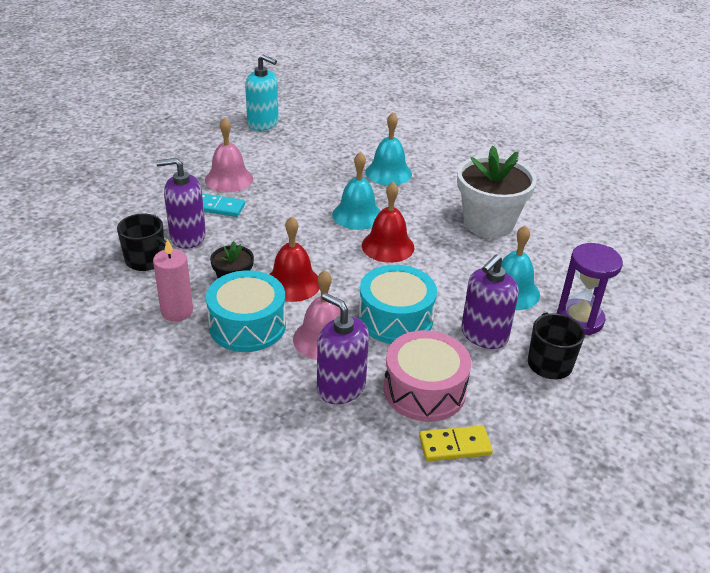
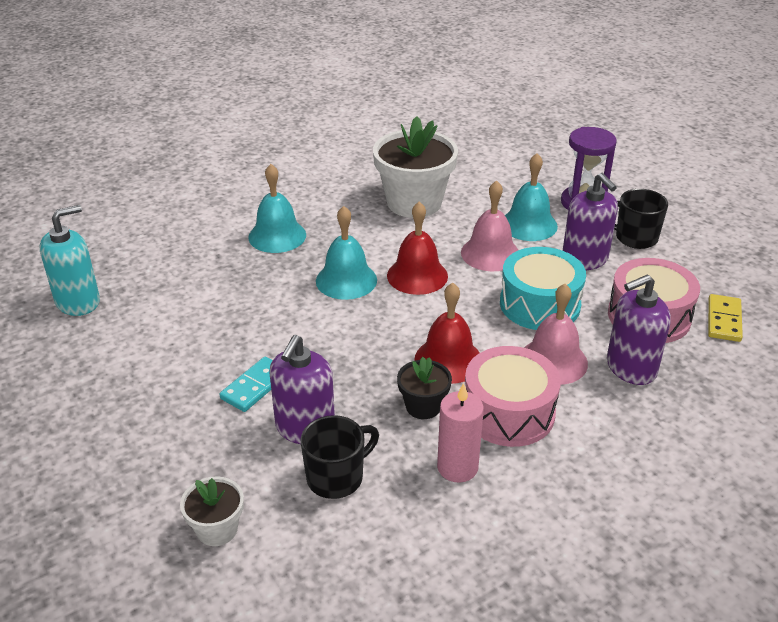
camera: 65 degrees left, 0 degrees up
(88, 227) = (217, 529): none -> white flower pot
(229, 179) = (194, 363): pink bell -> pink bell (490, 253)
(247, 325) = (508, 412): turquoise drum -> pink drum

